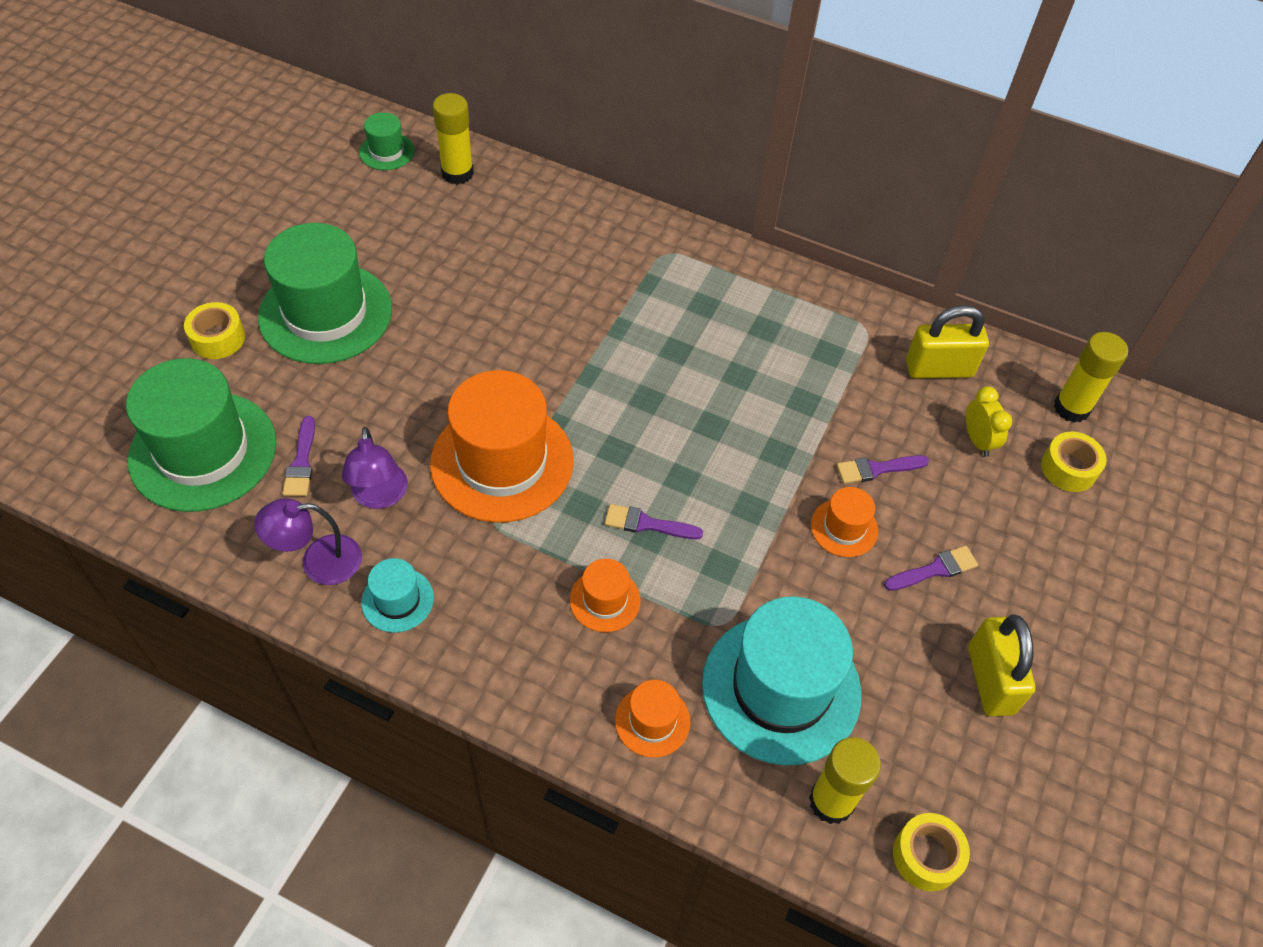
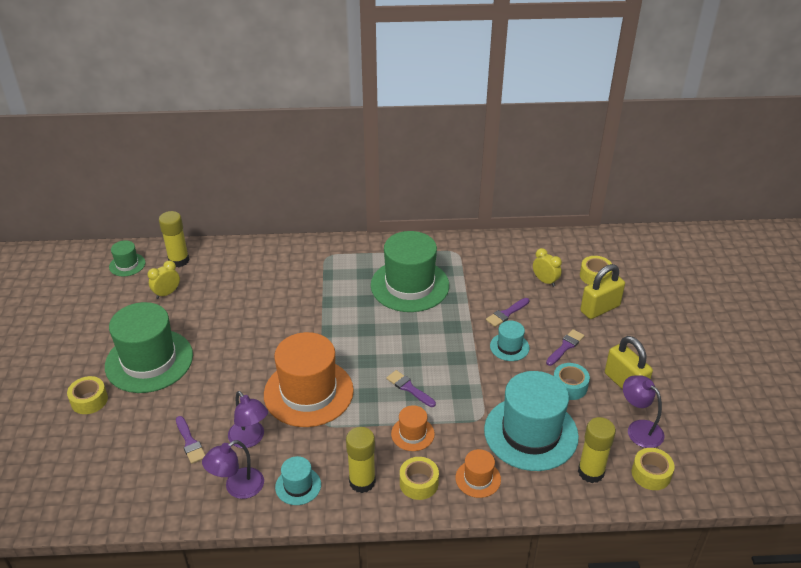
camera: 25 degrees left, 15 degrees down
(203, 451) = (123, 463): green hat -> green hat (409, 285)
(410, 219) = (167, 293): none -> yellow clock
(563, 683) = (418, 483): none -> yellow tape
(647, 524) = (409, 388): purple brush -> purple brush turned 60 degrees clockwise
(844, 528) = (509, 347): orange hat -> turquoise hat
(895, 641) = (569, 386): none -> turquoise tape
(939, 369) = (504, 256): yellow padlock -> yellow padlock (600, 308)
(960, 770) = (639, 429): none -> purple lamp
(1071, 408) = (577, 249): yellow glue stick -> yellow glue stick (362, 482)

